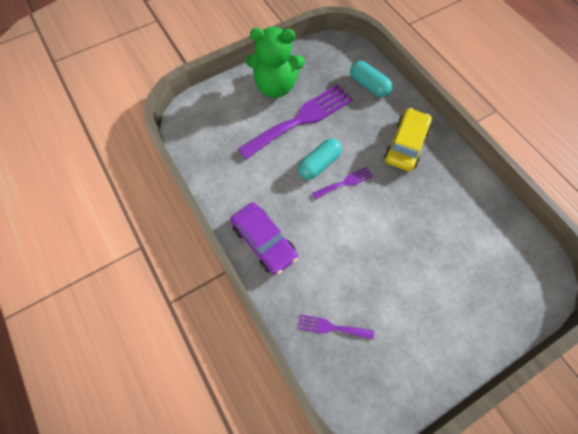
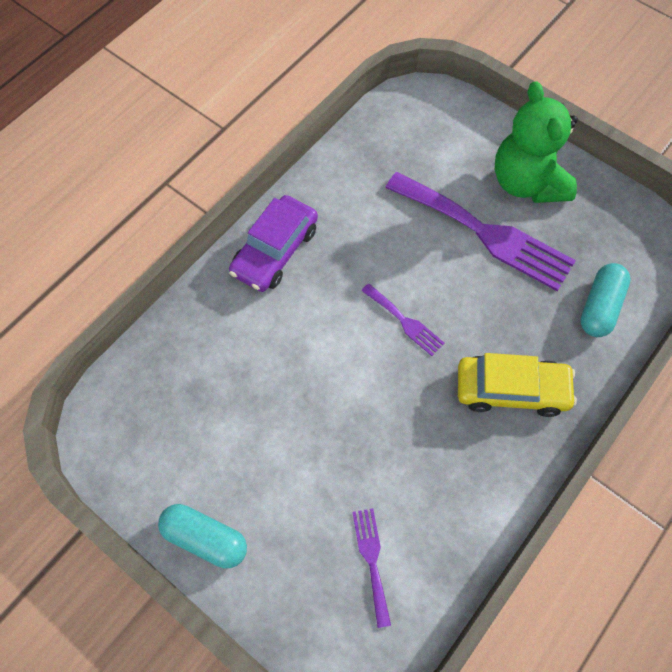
camera: 70 degrees right, 0 degrees up
(319, 164) = (420, 280): turquoise capsule -> turquoise capsule (205, 538)
(331, 327) = (187, 364): purple fork -> purple fork (372, 560)

